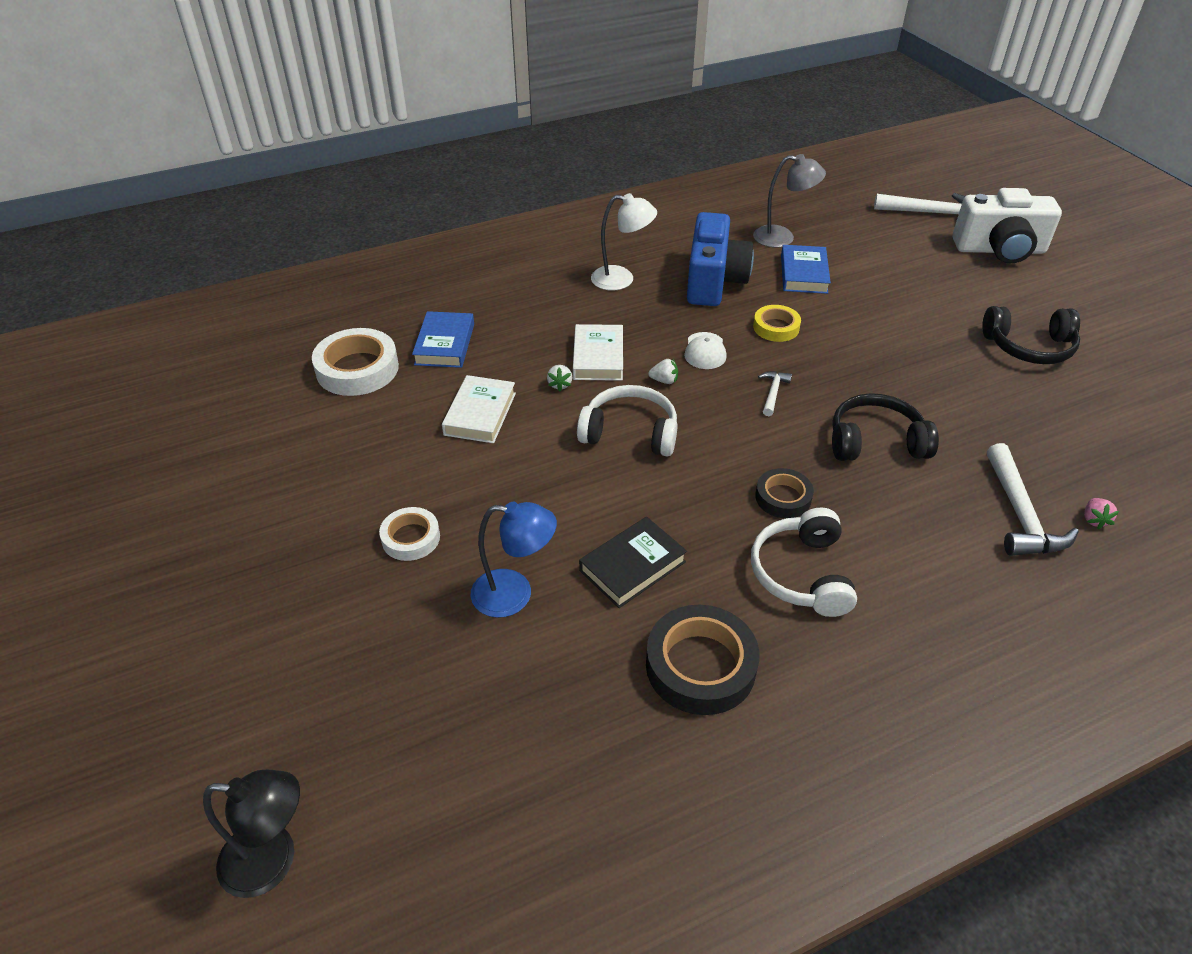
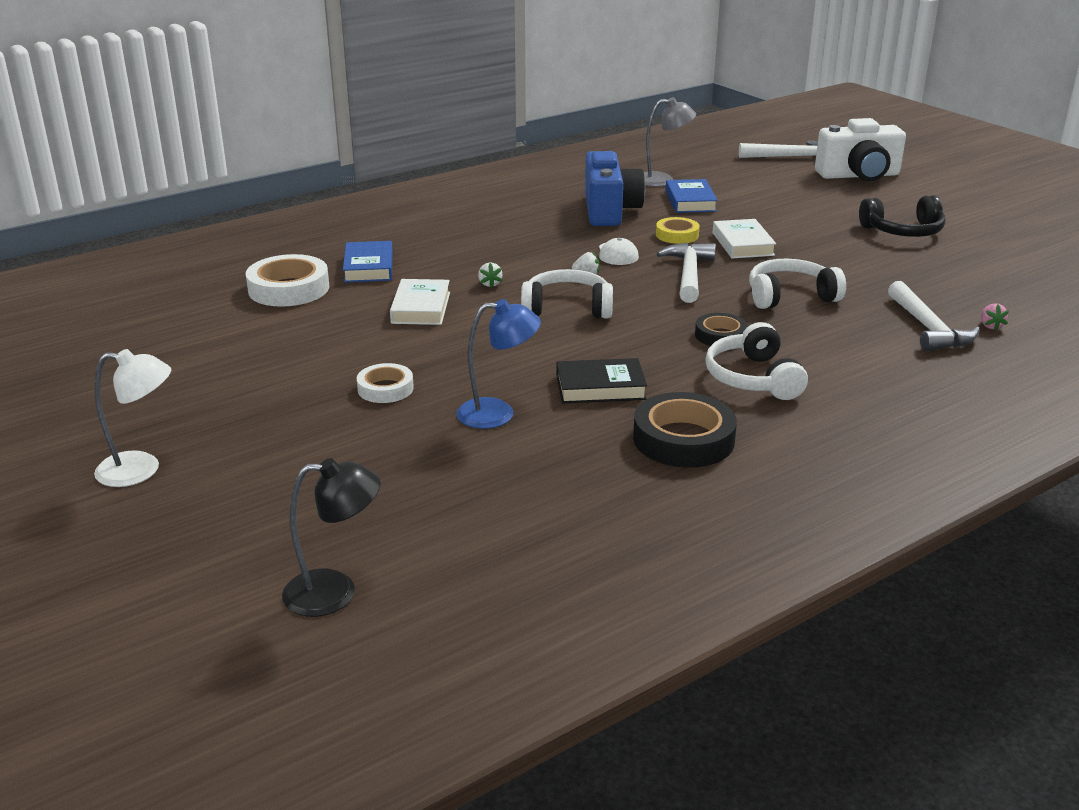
camera: 10 degrees left, 15 degrees down
(598, 357) = (519, 265): white book -> white book (743, 244)
(621, 279) = (523, 215): white lamp -> white lamp (141, 470)
(632, 566) = (600, 387): black book -> black book turned 45 degrees clockwise
(773, 392) = (688, 274): white hammer -> white hammer, size x1.95
(875, 441) = (790, 296): black headphones -> white headphones

